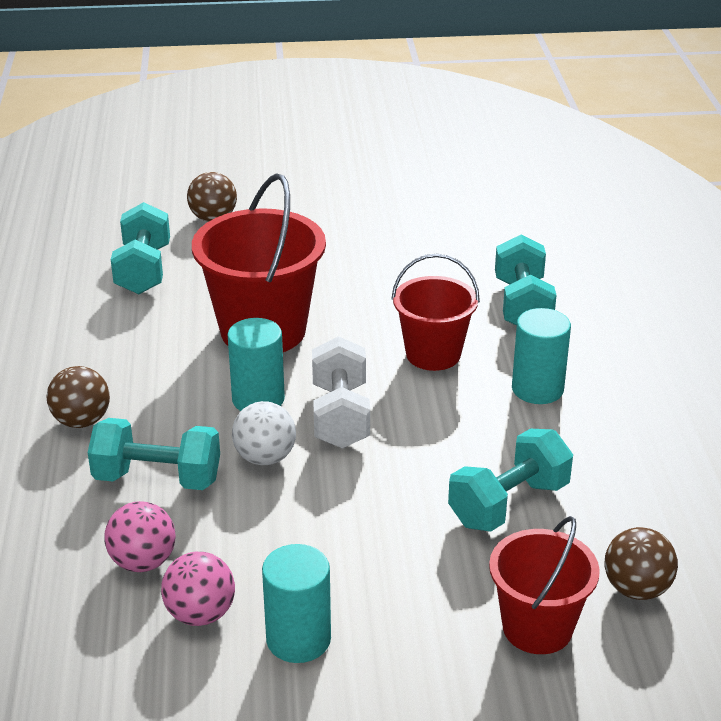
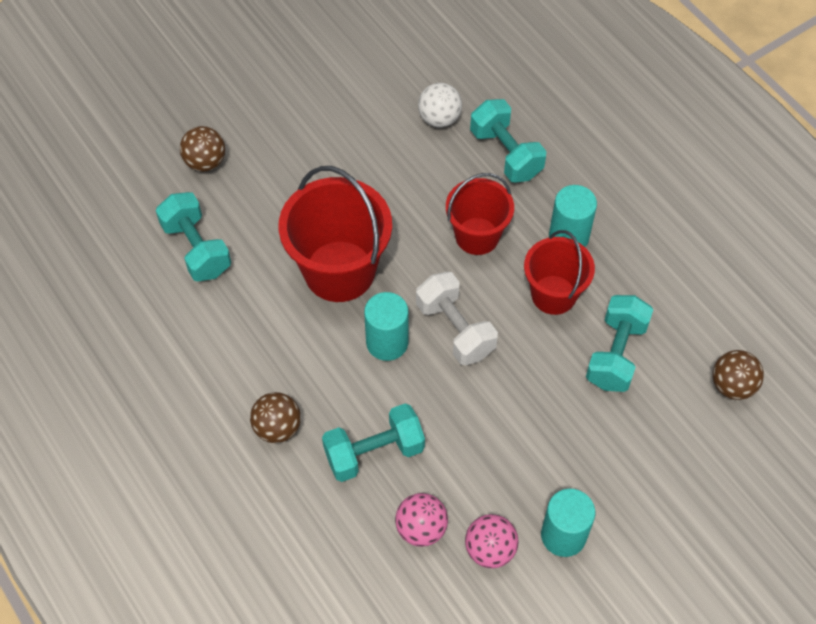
camera: 30 degrees left, 25 degrees up
(265, 457) = (432, 395): white ball -> white ball (439, 118)
(537, 627) = (695, 448): red bucket -> red bucket (553, 295)

